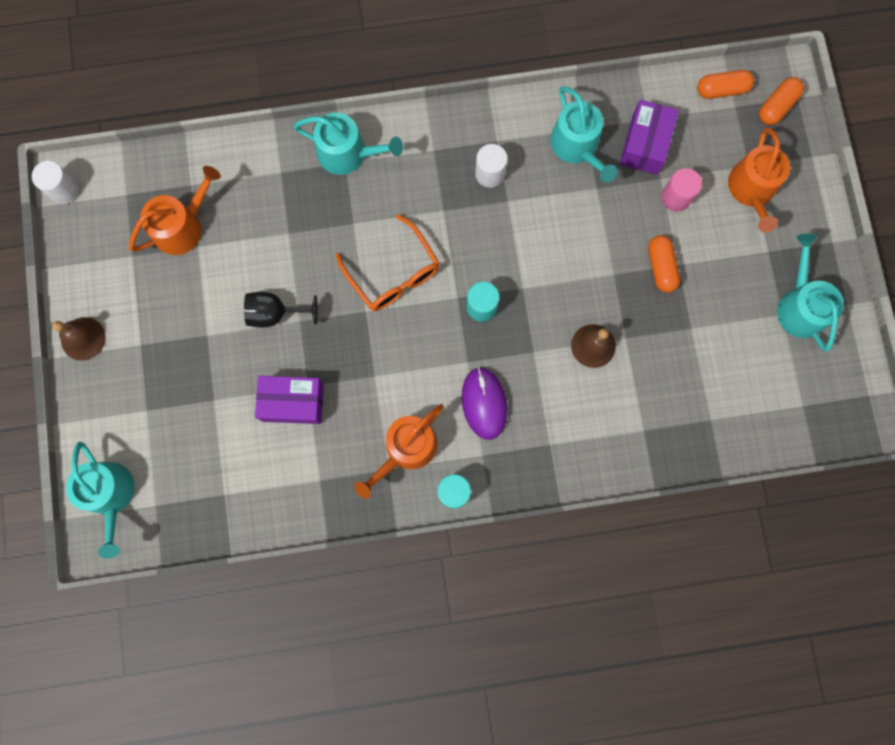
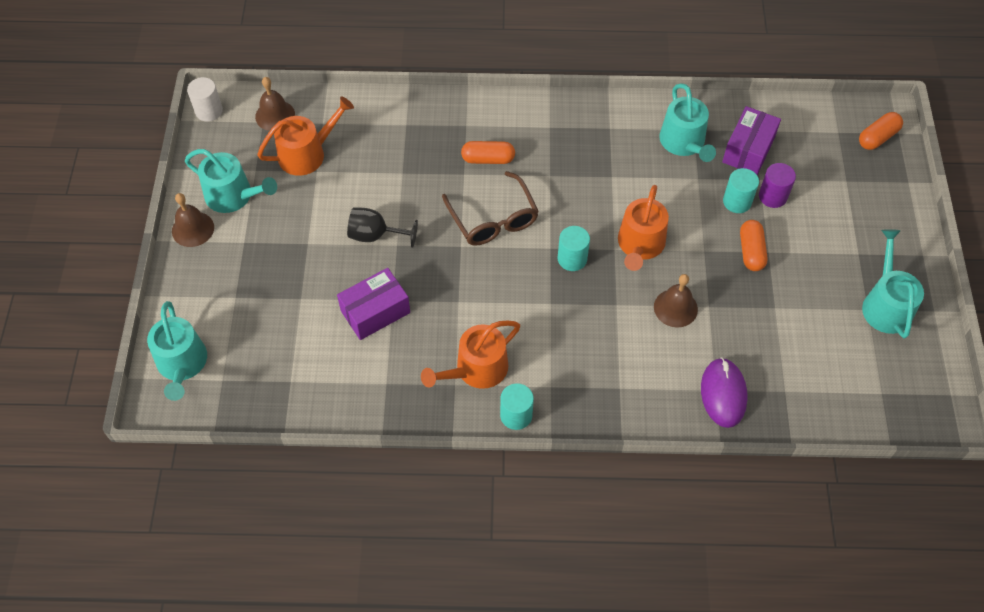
camera: 10 degrees right, 20 degrees down
(137, 184) = (275, 115): none -> brown bell
(293, 402) = (375, 311): purple box -> purple box turned 45 degrees counterclockwise
(348, 153) = (470, 119): turquoise watering can -> turquoise watering can (233, 196)
(393, 273) = (493, 219): orange glasses -> brown glasses
(484, 403) = (560, 341): purple mouse -> purple mouse (723, 394)
(490, 174) = (598, 152): white cylinder -> none
(640, 210) = (737, 201): none -> turquoise cylinder
(676, 197) = (772, 196): pink cylinder -> purple cylinder
(722, 90) = (826, 117): orange capsule -> orange capsule (488, 159)
(752, 190) = (847, 201): orange watering can -> orange watering can (640, 245)

